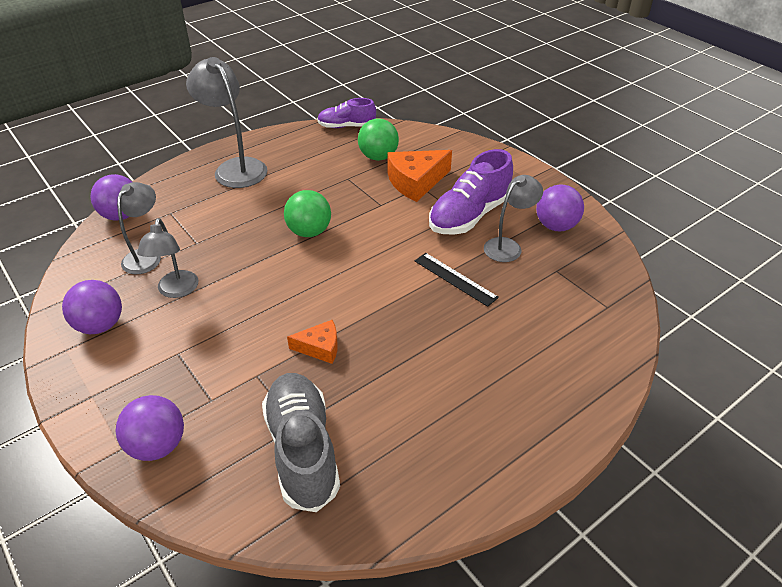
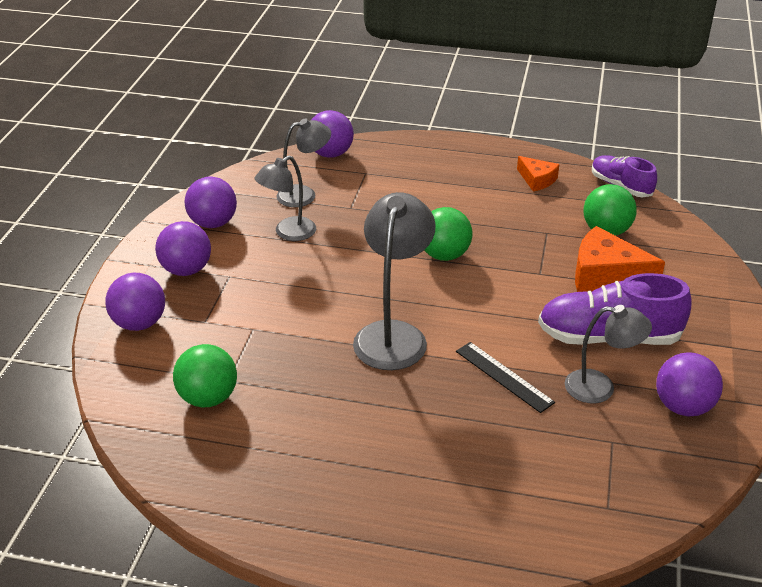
camera: 50 degrees right, 5 degrees down
(133, 375) = (186, 270): none -> purple ball
(235, 168) = (465, 166): grey lamp -> grey lamp (393, 334)
(302, 450) = (208, 398): grey shoe -> green ball
(320, 347) = (320, 344): orange cheese -> orange cheese (537, 180)
(455, 279) = (503, 376): black ruler -> black ruler turned 45 degrees counterclockwise

